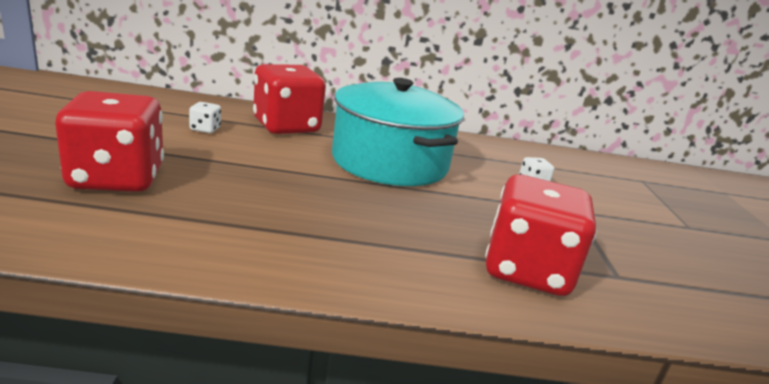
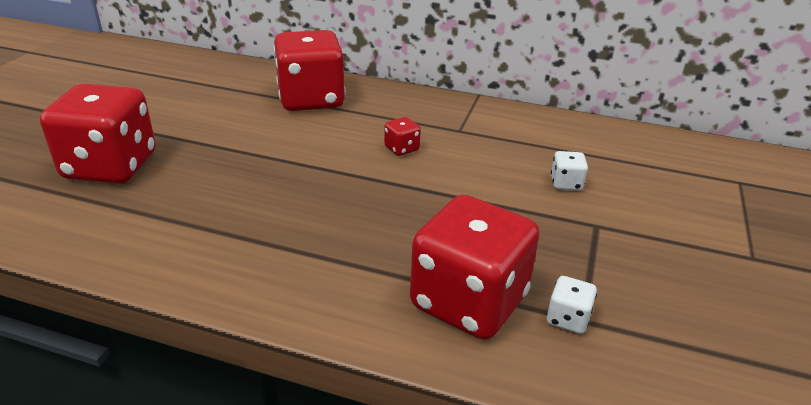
camera: 20 degrees right, 10 degrees up
(205, 129) = (223, 105): white dice -> white dice (567, 319)
(390, 162) = (401, 148): turquoise pot -> red dice

